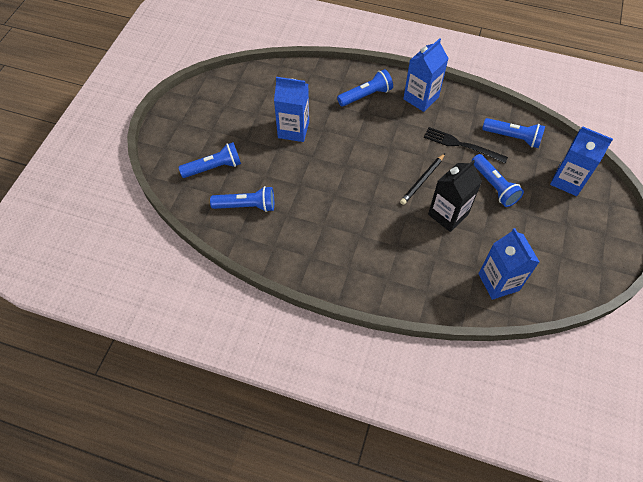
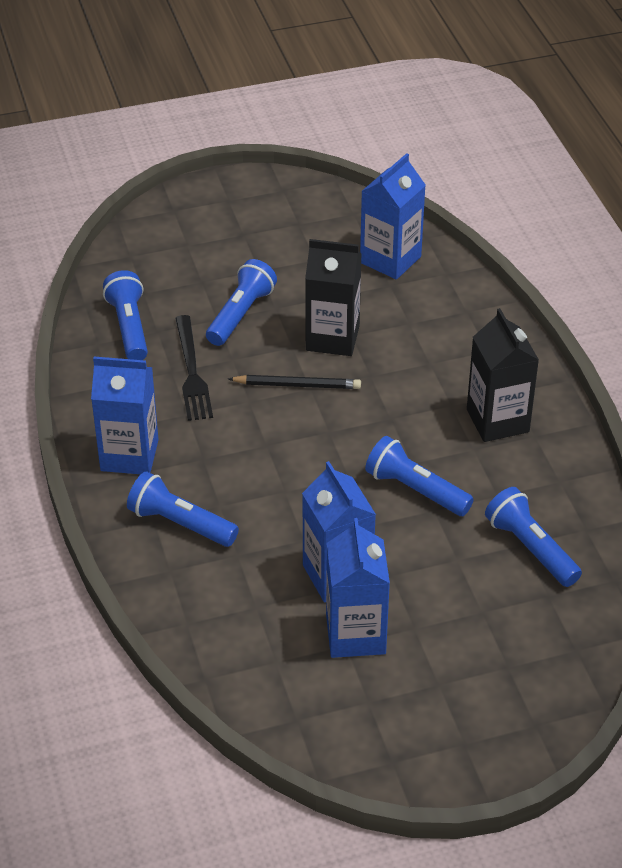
camera: 125 degrees left, 15 degrees down
(213, 167) = (506, 631): blue flashlight -> blue flashlight (416, 490)
(333, 248) = (497, 420): none -> black carton
(567, 180) = (166, 254): blue carton -> blue carton (355, 634)

